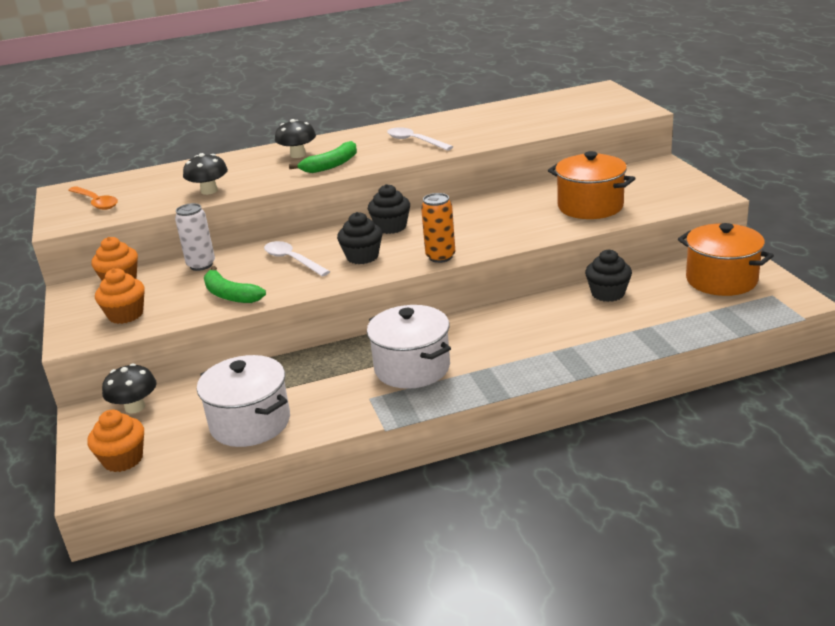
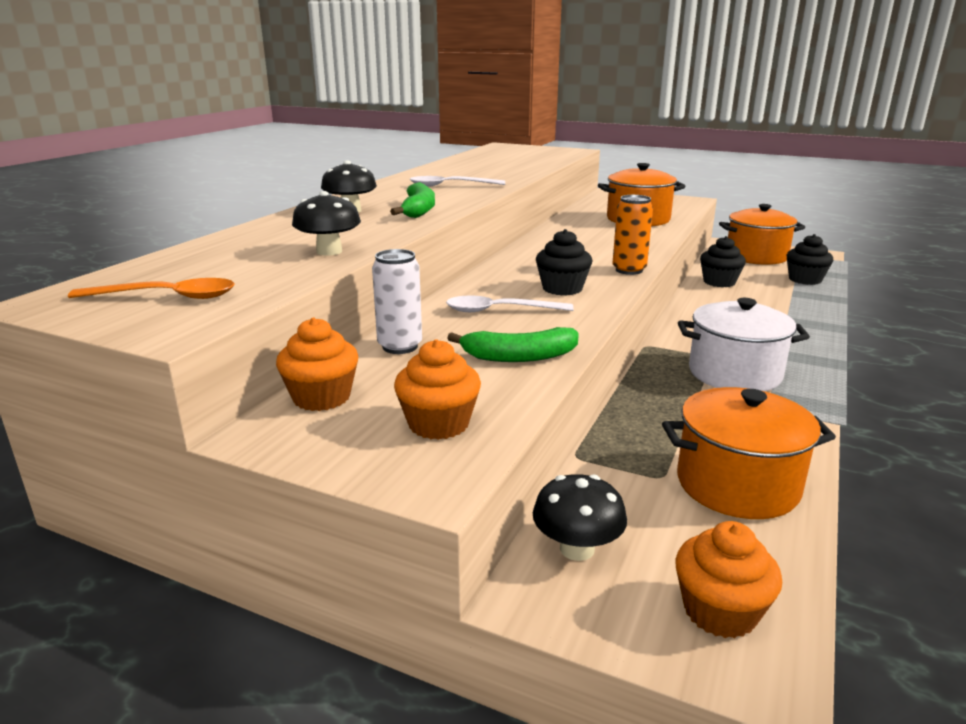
camera: 50 degrees left, 5 degrees down
(250, 423) = (737, 485): white pot -> orange pot
(391, 227) = (523, 265): black cupcake -> black cupcake (805, 280)

